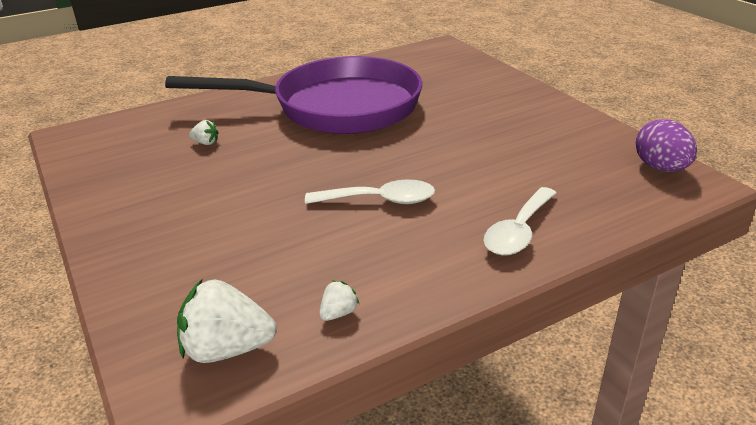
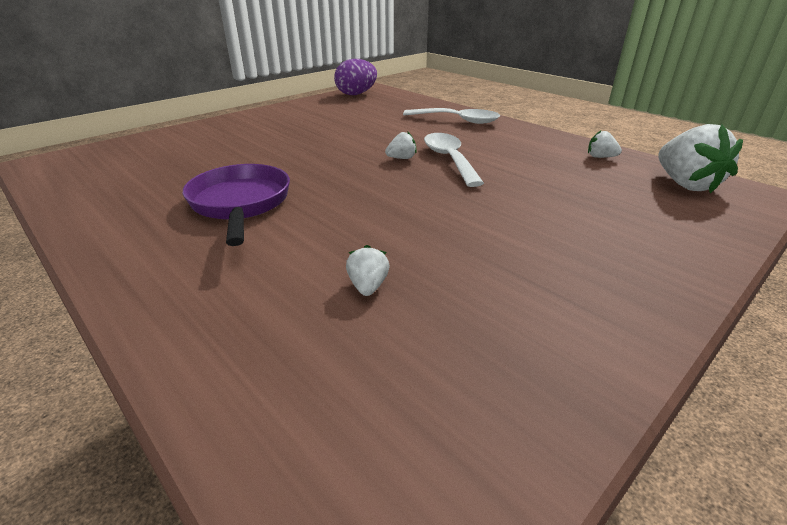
camera: 105 degrees left, 0 degrees up
(335, 107) = (240, 204): purple pan -> purple pan, size x0.50
(394, 174) = (401, 158): none -> white strawberry

